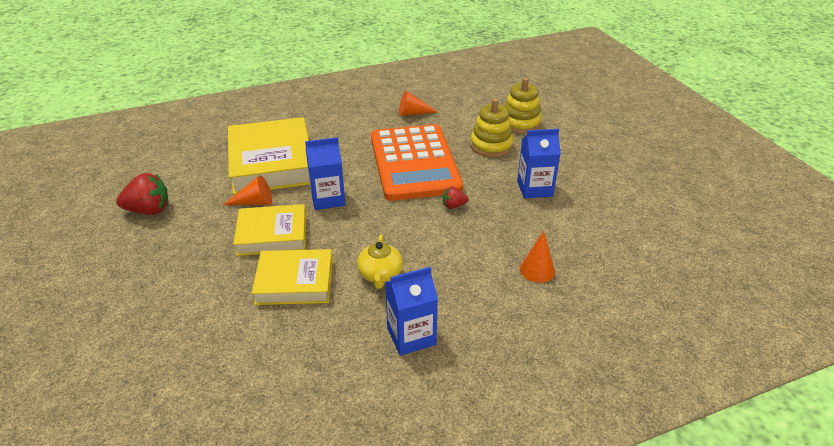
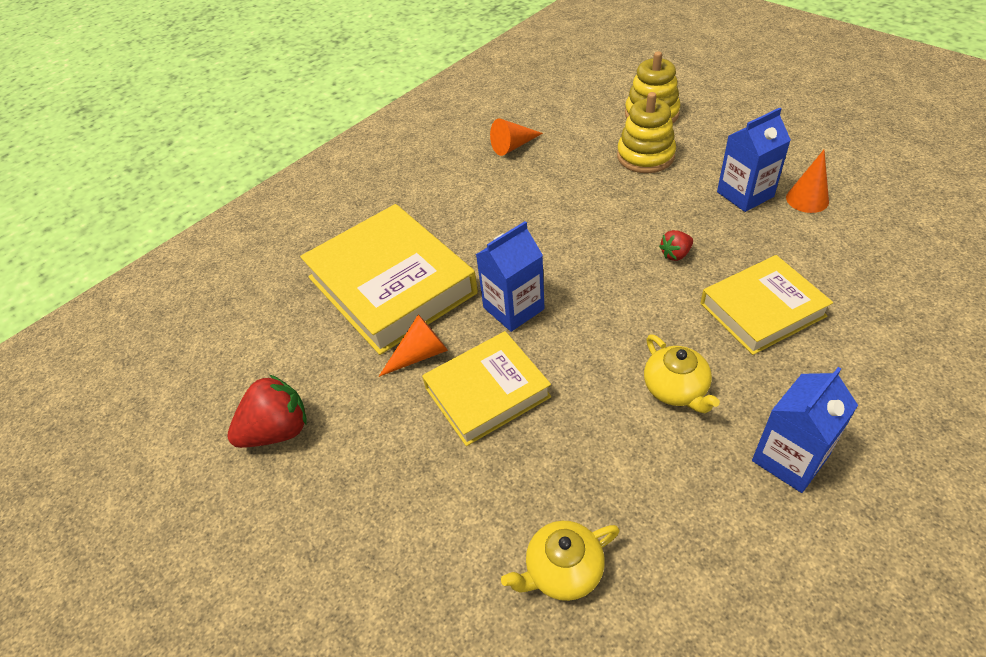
camera: 20 degrees left, 10 degrees up
(229, 334) = (563, 570): none -> yellow teapot
(295, 282) = (579, 449): yellow book -> yellow book (762, 309)
(414, 163) = (576, 214): orange calculator -> none
(537, 270) = (844, 301): orange cone -> orange cone (807, 199)

